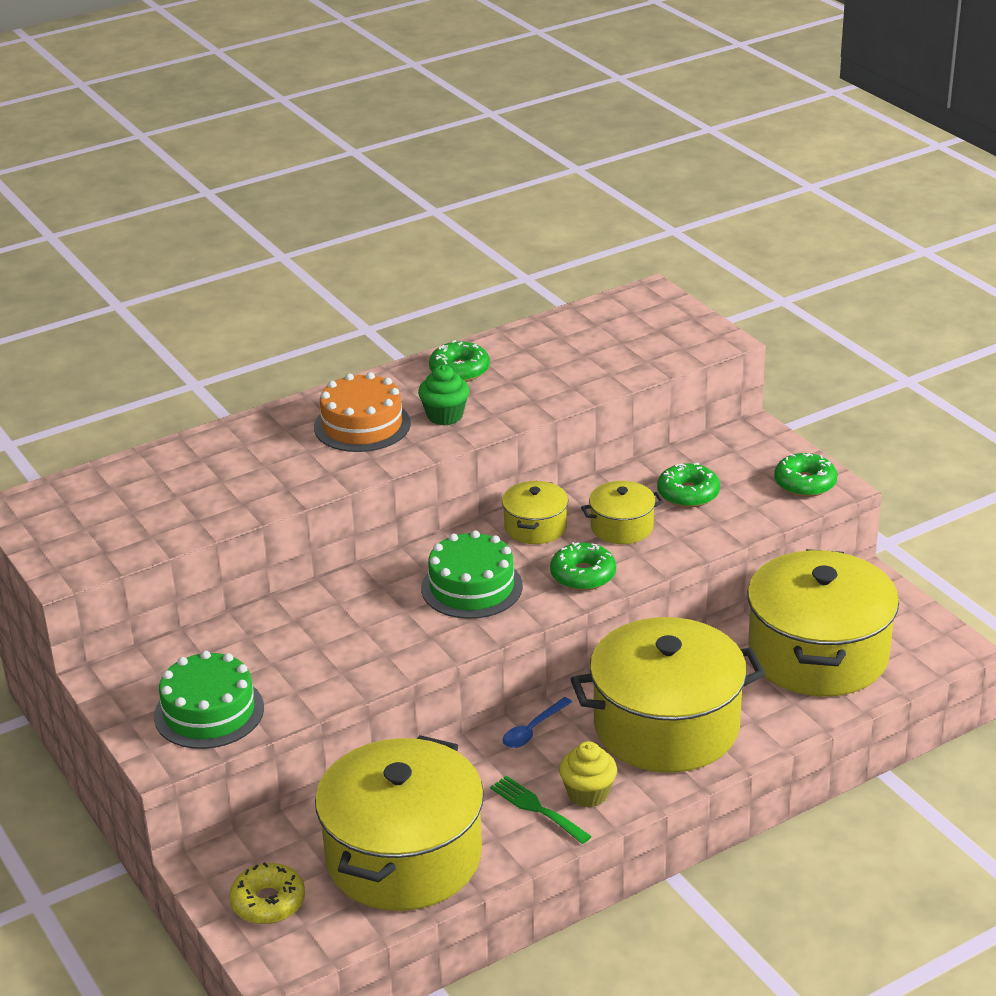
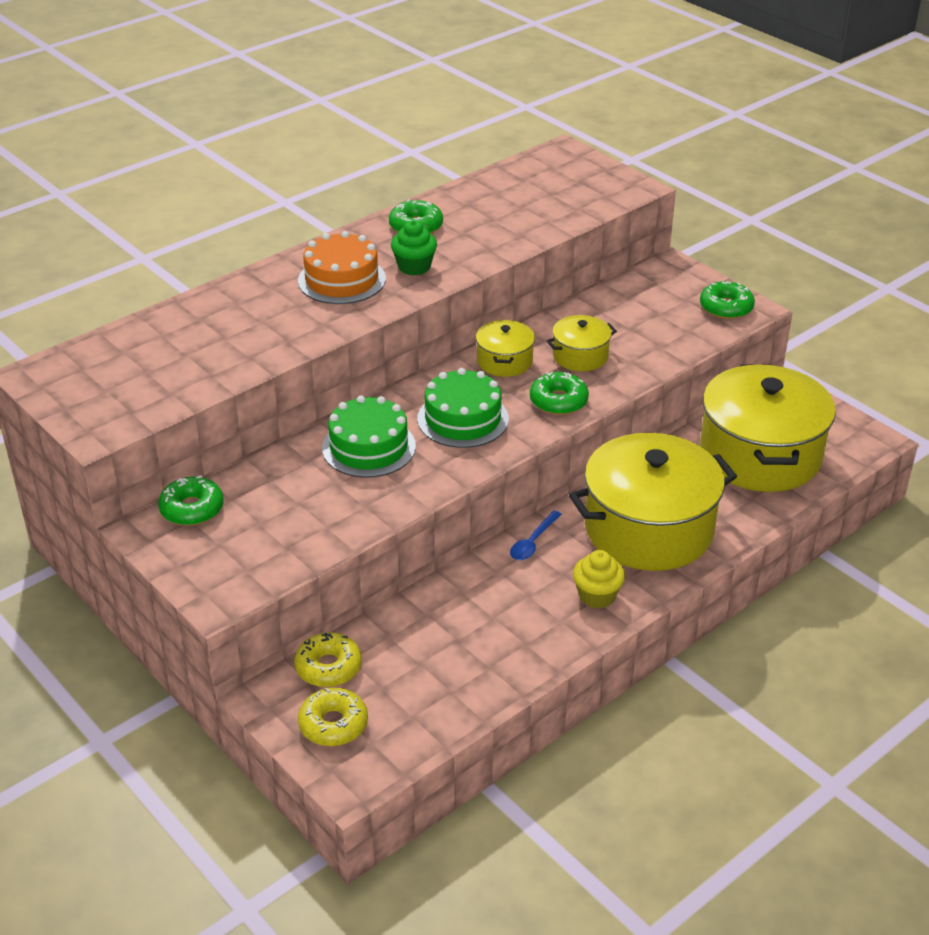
camera: 10 degrees left, 5 degrees up
(209, 712) = (251, 553): green cake -> green cake (369, 447)
(277, 843) = (328, 667): none -> yellow donut
(403, 856) = (447, 669): yellow pot -> none
(536, 808) = (555, 613): green fork -> none
(688, 494) = (629, 323): green donut -> green donut (192, 509)

